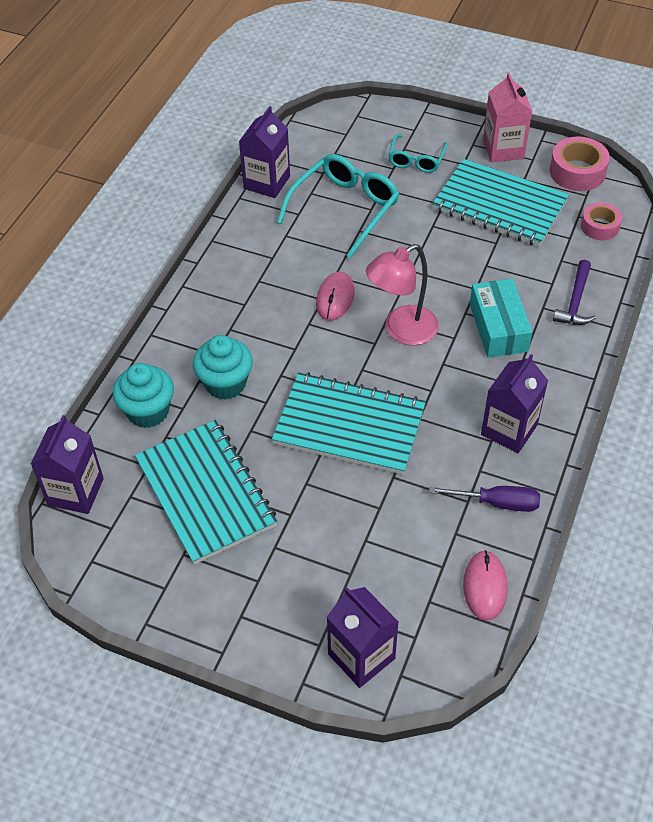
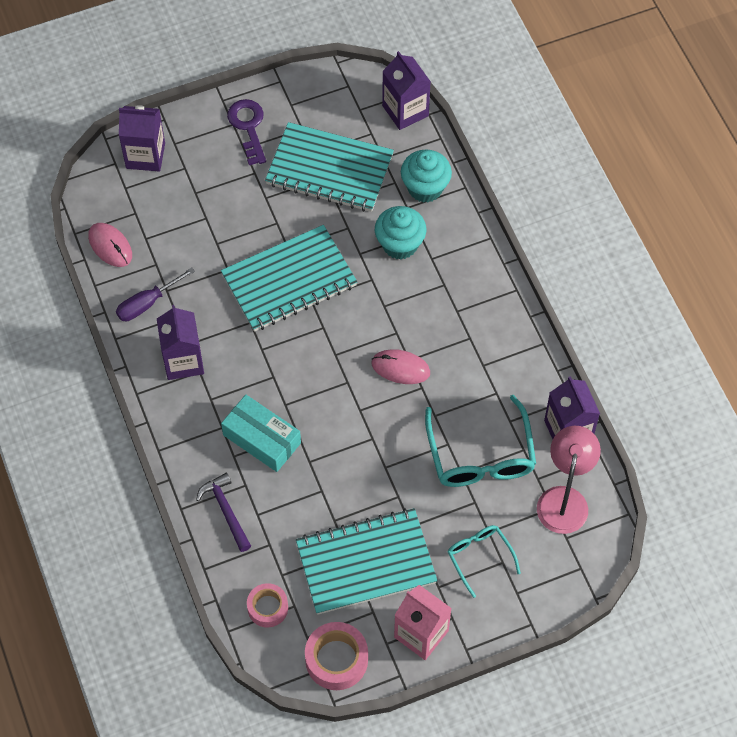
camera: 135 degrees right, 10 degrees up
(230, 599) = (248, 127): none -> purple key
(335, 298) = (400, 368): pink mouse -> pink mouse turned 45 degrees counterclockwise
(401, 331) = (327, 379): pink lamp -> pink lamp (564, 499)

